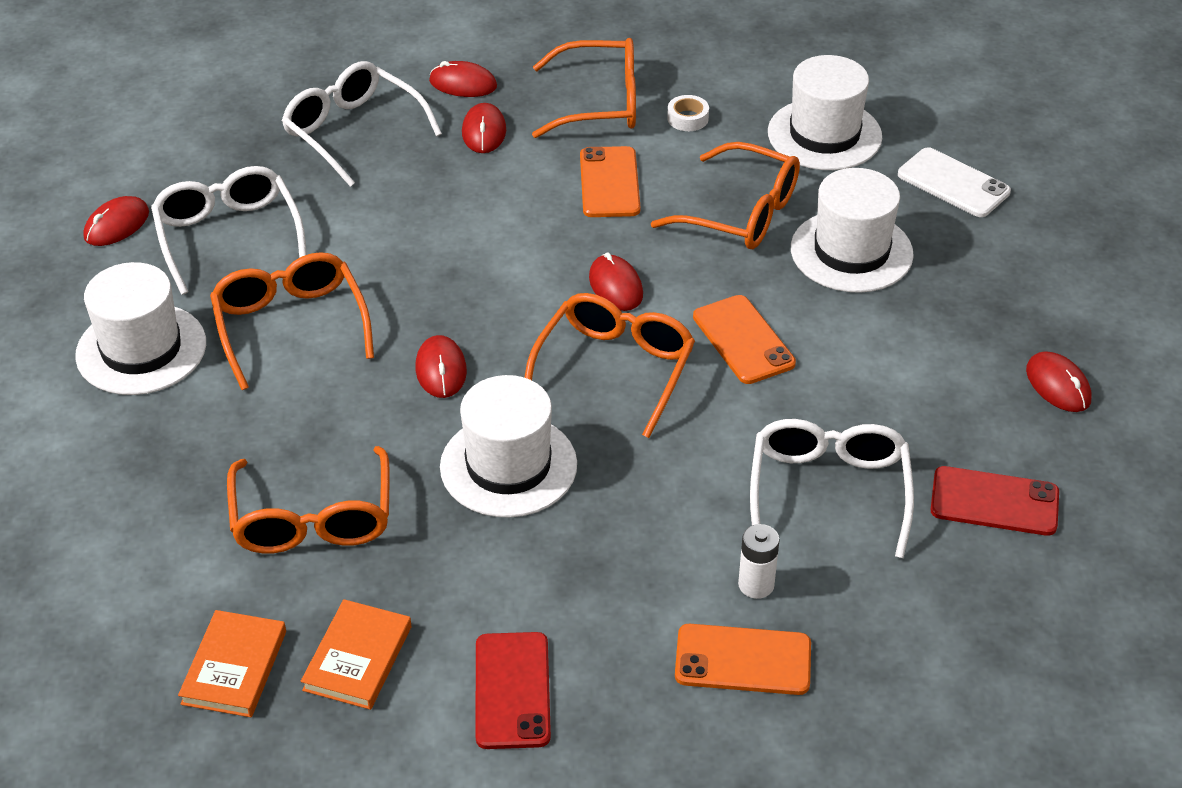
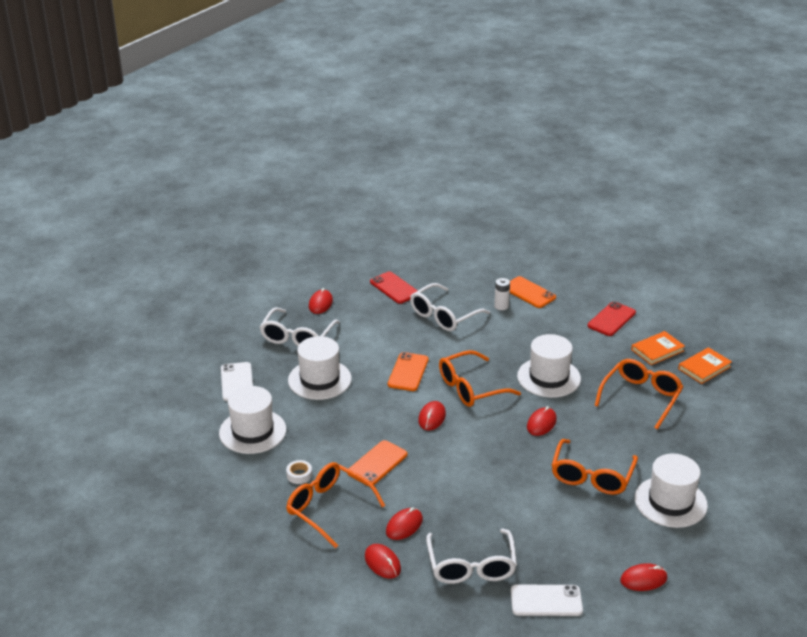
camera: 140 degrees left, 10 degrees down
(227, 142) = (546, 601): none -> white phone
(228, 236) = (588, 539): white glasses -> white glasses (297, 337)
(741, 213) = (340, 418): orange glasses -> none

